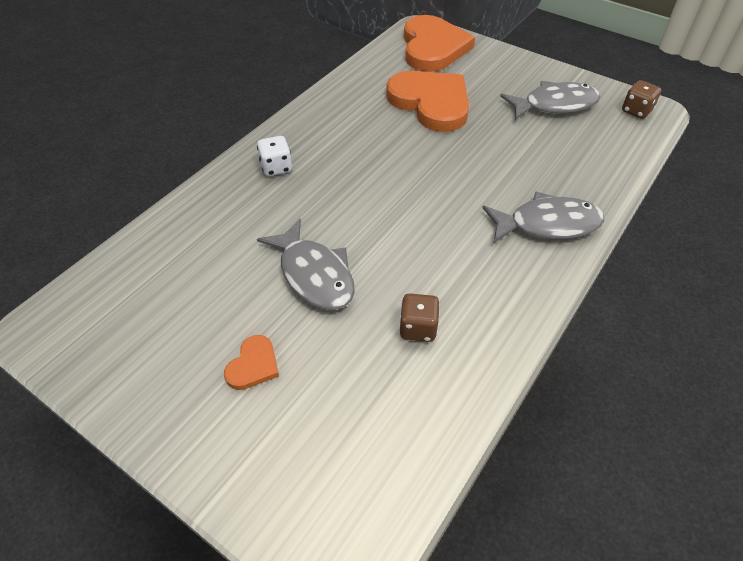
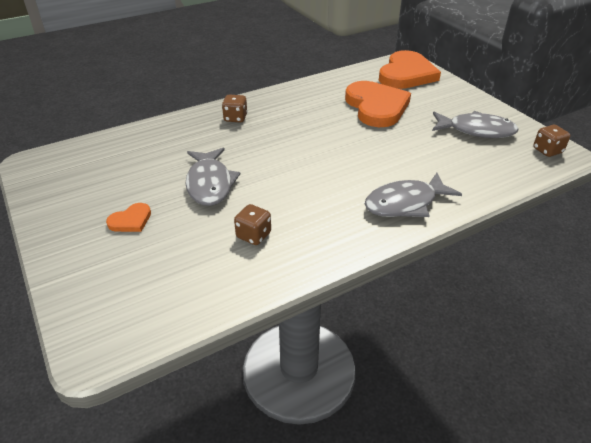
camera: 25 degrees right, 10 degrees down
(276, 167) = (235, 118): white dice -> brown dice
(547, 224) = (405, 203): grey fish -> grey fish turned 135 degrees clockwise

